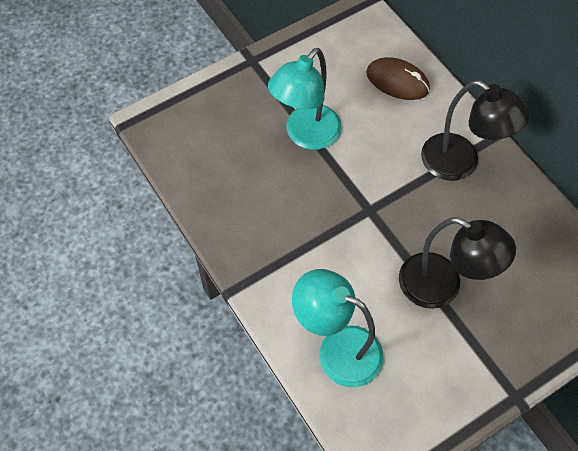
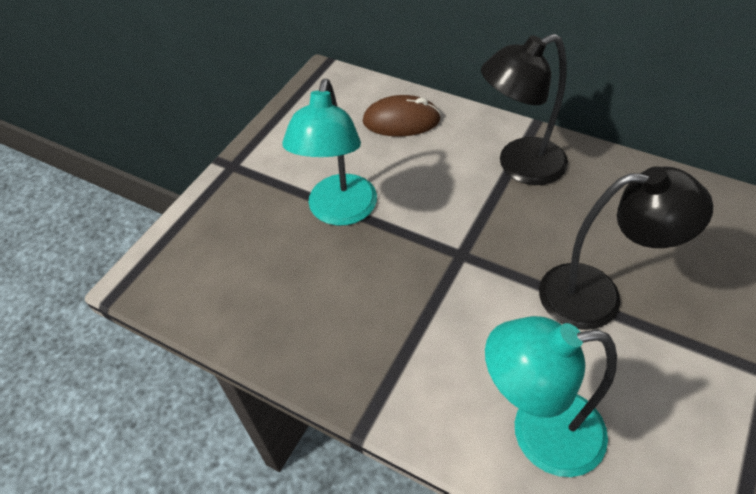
camera: 25 degrees left, 10 degrees down
(460, 163) = (519, 166): black lamp -> black lamp turned 150 degrees clockwise

